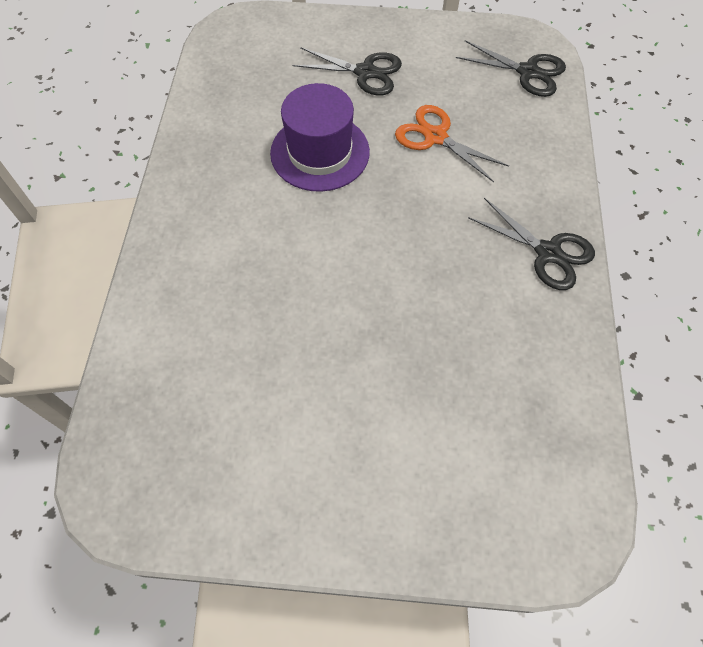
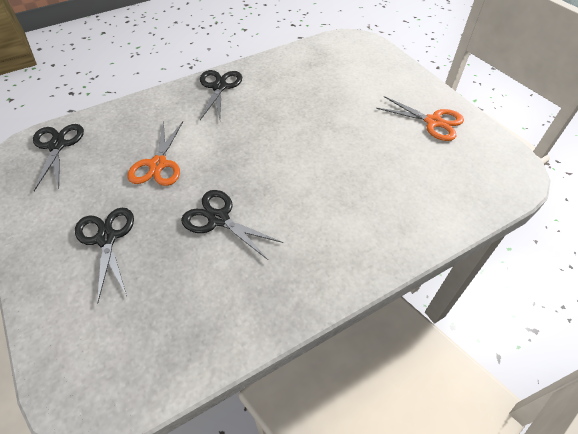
camera: 125 degrees left, 10 degrees down
(278, 474) = (433, 122): none -> orange scissors
(320, 152) = (218, 218): purple hat -> black scissors

